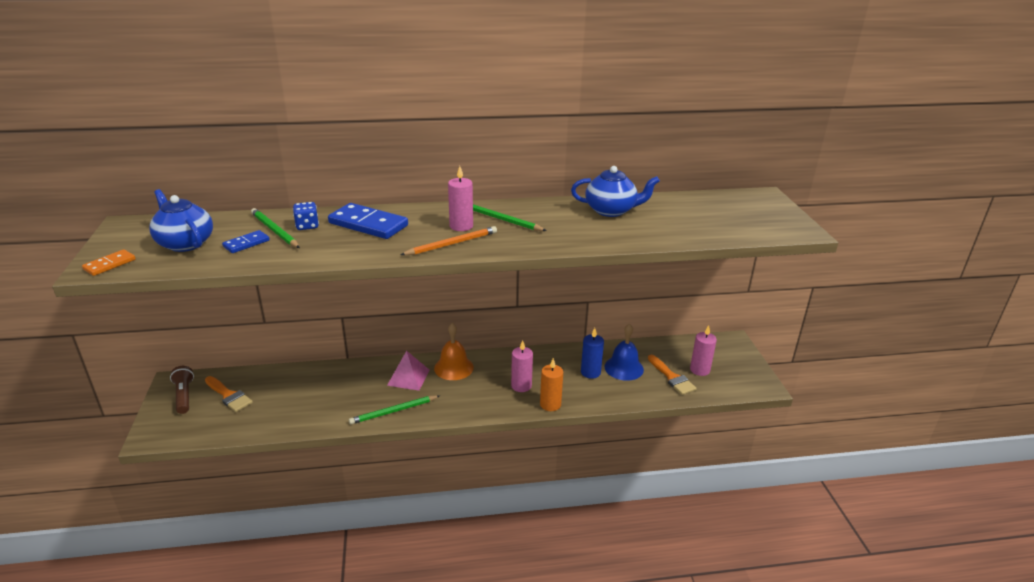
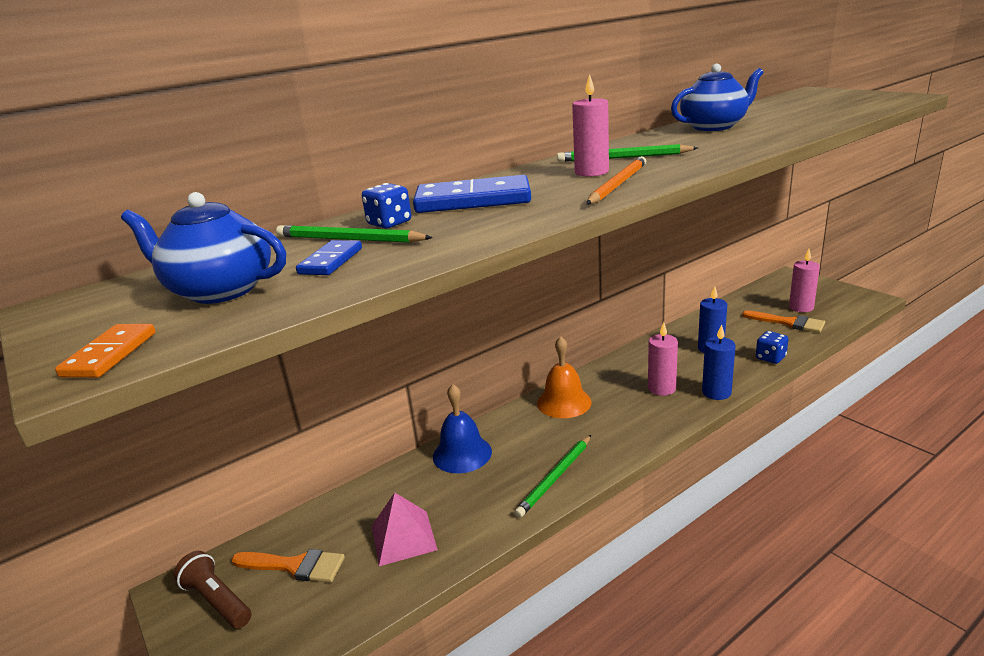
camera: 25 degrees left, 5 degrees down
(408, 377) = (524, 434): pink pyramid -> pink pyramid (403, 537)
(550, 404) = (716, 392): orange candle -> blue candle
(619, 397) = (770, 358): none -> blue dice
(624, 368) = (734, 332): blue bell -> blue bell (462, 454)

